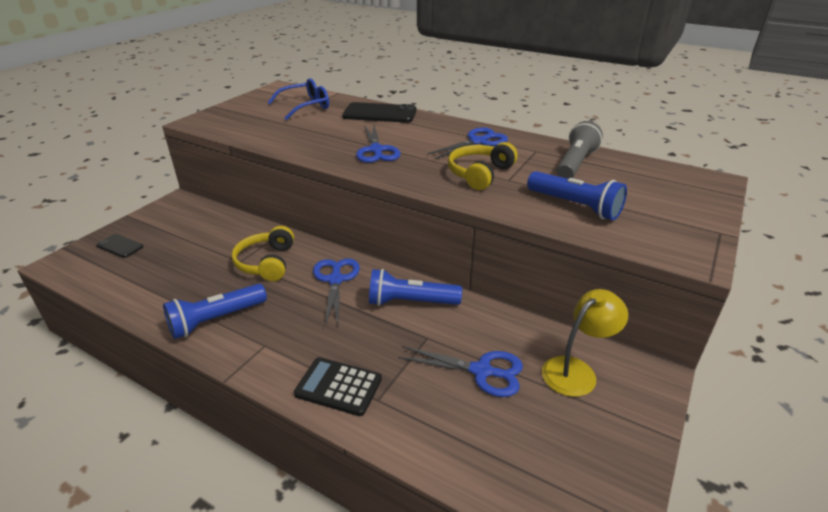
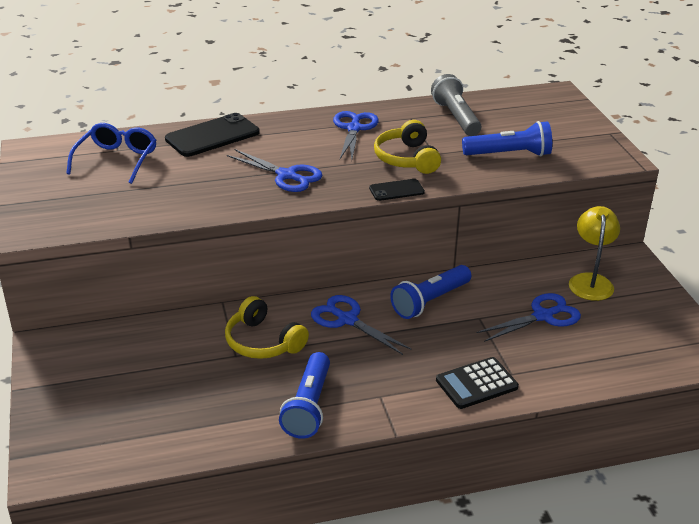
camera: 45 degrees left, 0 degrees up
(120, 246) = (80, 417): black phone -> black phone (396, 190)

